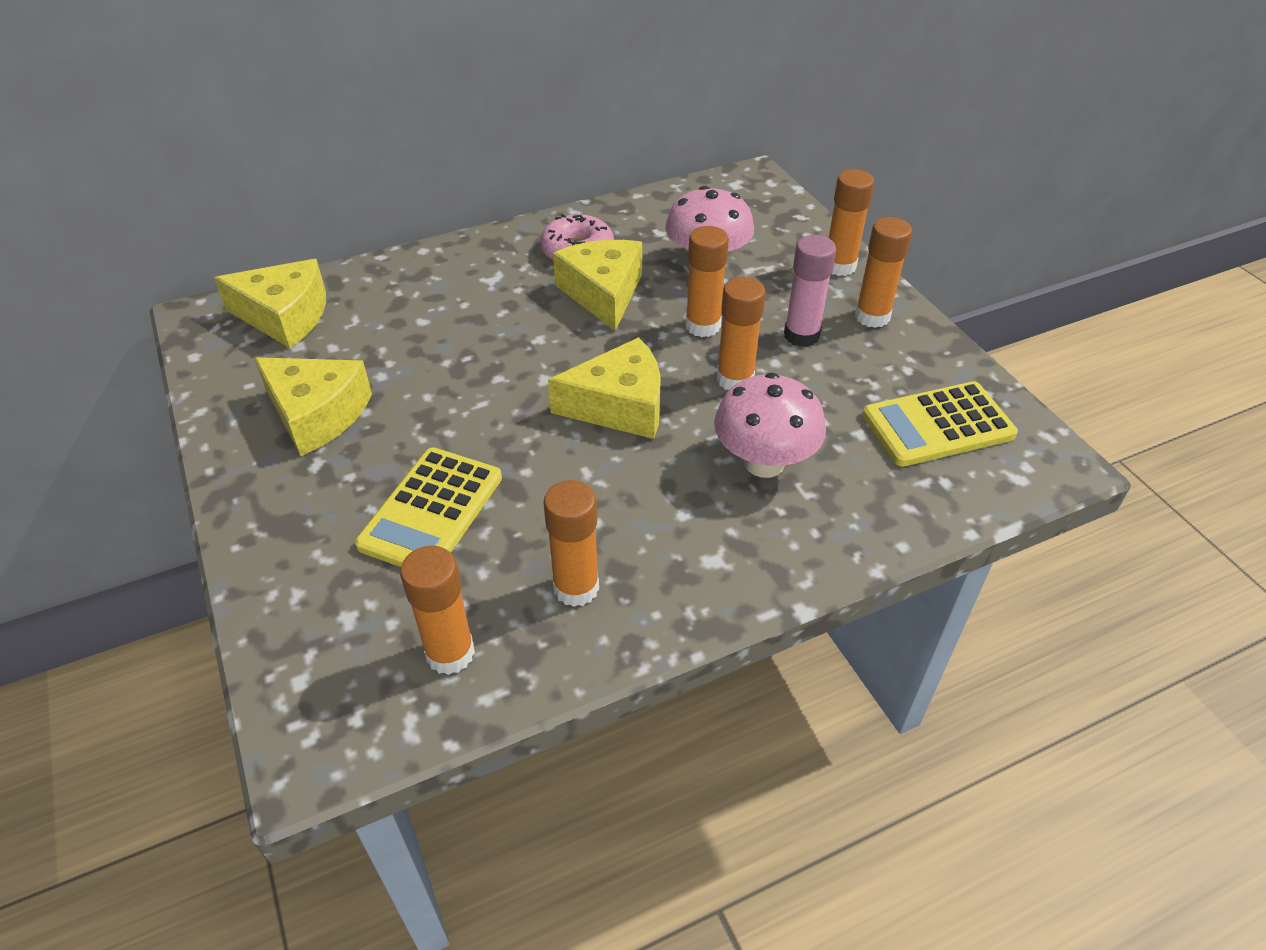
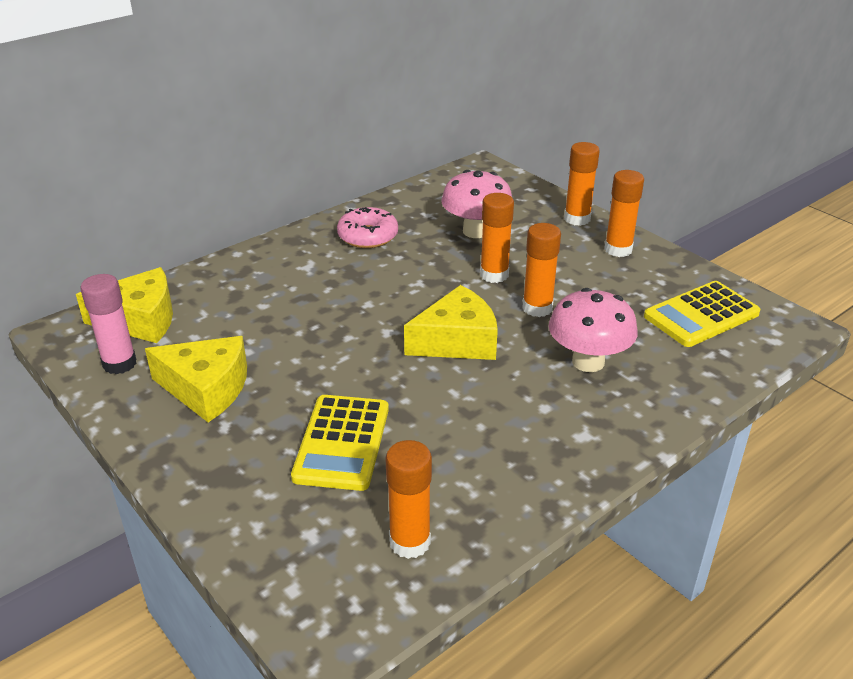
camera: 15 degrees left, 10 degrees down
(576, 588) = (487, 475): orange glue stick -> none
(603, 293) = (404, 263): yellow cheese -> none
(801, 335) = (572, 270): pink glue stick -> pink glue stick (119, 364)

